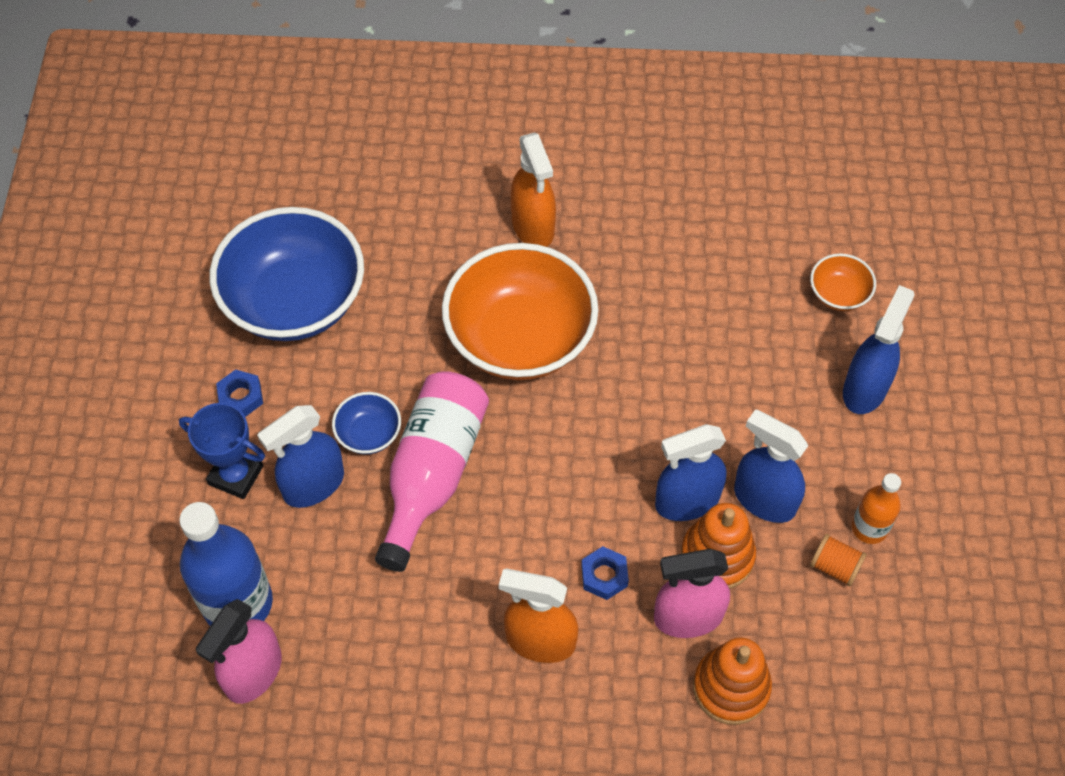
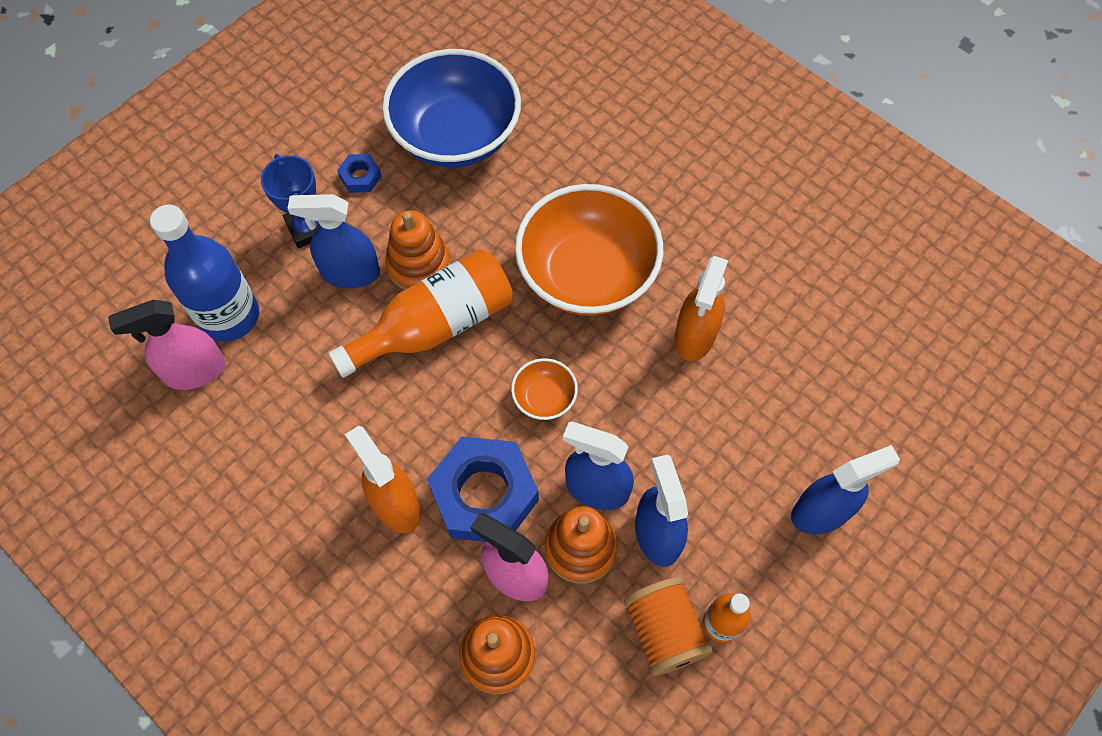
camera: 40 degrees right, 5 degrees up
(369, 434) = (419, 265): blue bowl -> orange stacking toy
(432, 473) = (435, 325): pink bottle -> orange bottle
(533, 227) = (673, 199): orange spray bottle -> orange spray bottle (695, 336)
(604, 576) = (484, 495): blue nut -> blue nut, size x2.25
(835, 566) = (664, 631): orange spool -> orange spool, size x1.71
(838, 294) = (870, 421): orange bowl -> orange bowl (544, 398)

